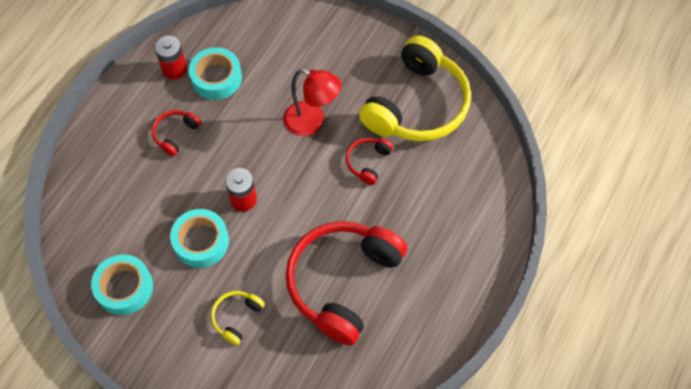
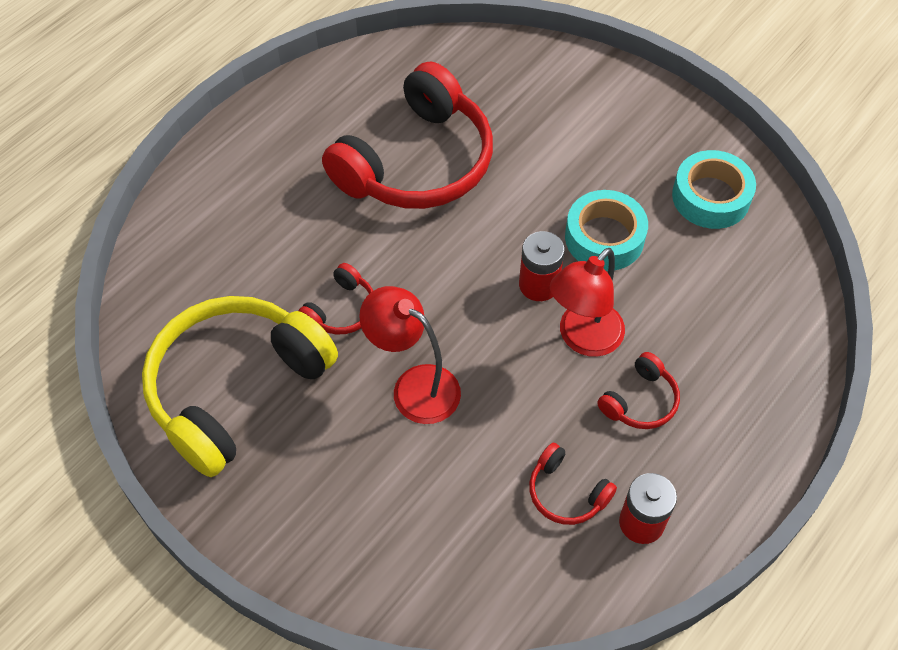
camera: 170 degrees left, 5 degrees down
(212, 167) = (583, 339): none -> red lamp
(216, 78) = (566, 492): turquoise tape -> red headphones
(236, 317) = (561, 144): yellow headphones -> none

